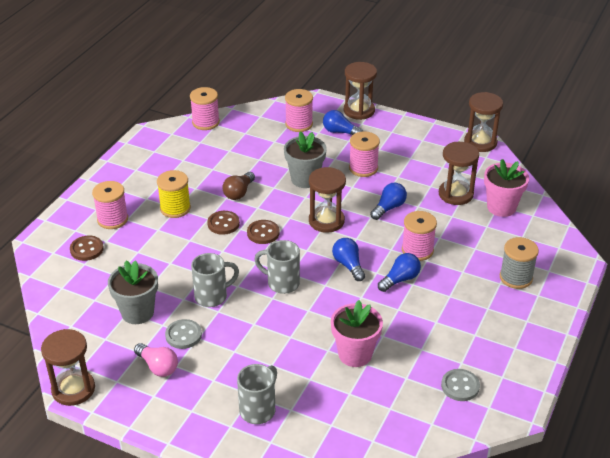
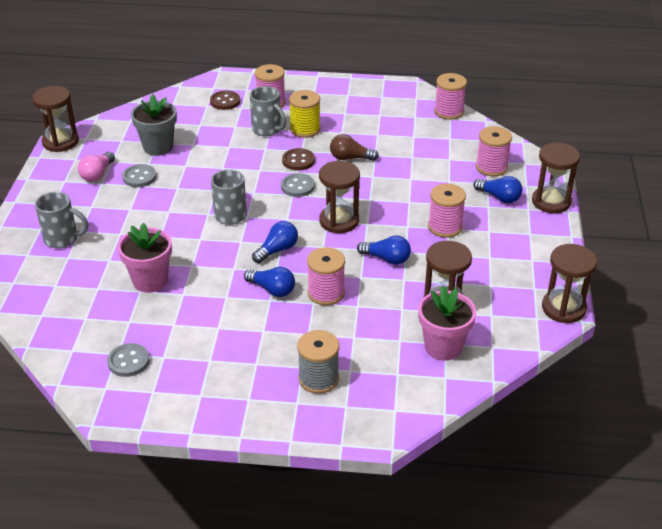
camera: 70 degrees right, 0 degrees up
(212, 296) = (195, 180): grey mug -> grey mug (267, 130)
(263, 233) = (297, 186): brown button -> grey button
(305, 179) = (398, 192): grey flower pot -> none
(340, 132) = (499, 197): blue light bulb -> blue light bulb turned 120 degrees clockwise

